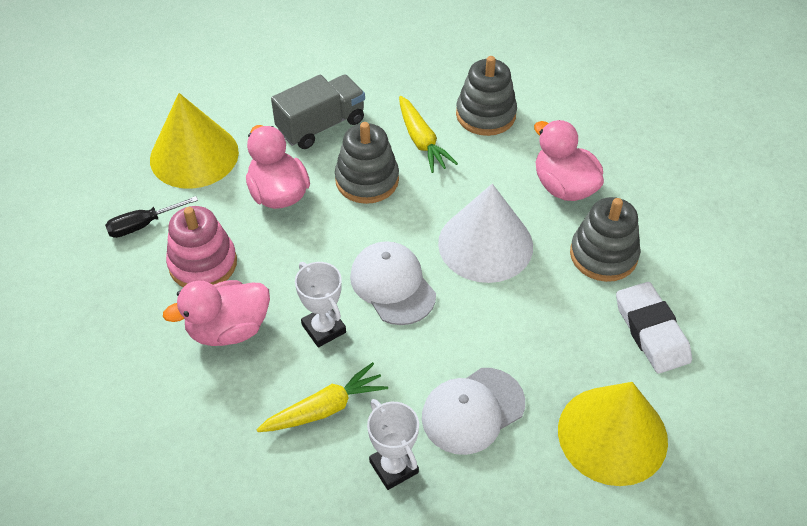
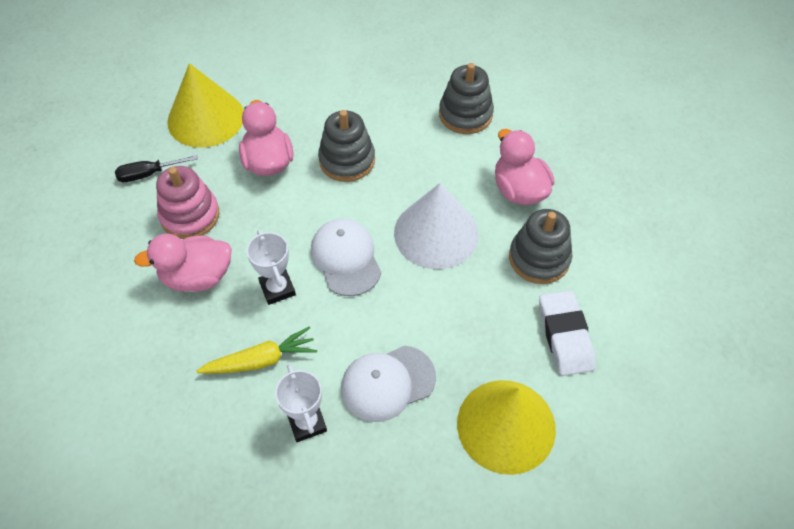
camera: 10 degrees right, 5 degrees up
(321, 125) = (319, 105): grey truck -> none
(421, 141) = (403, 131): yellow carrot -> none

